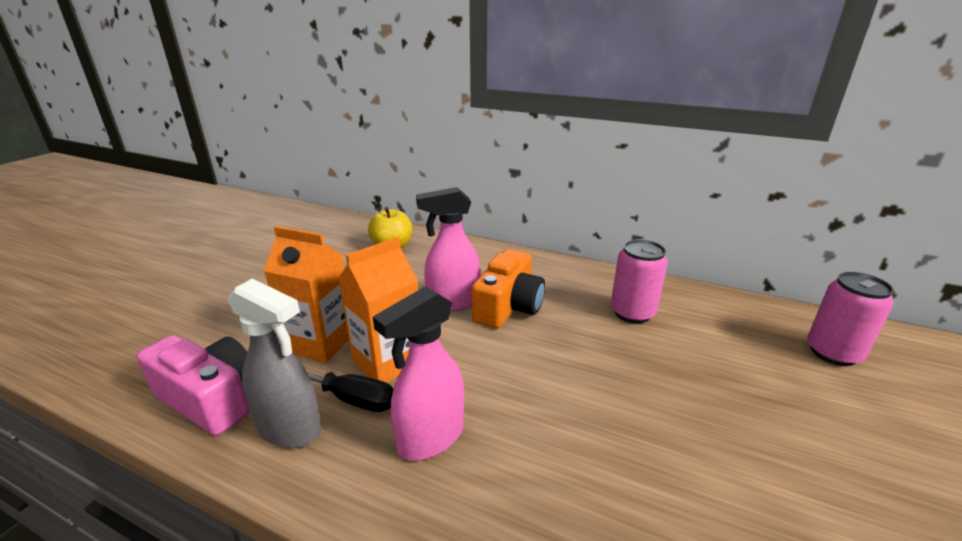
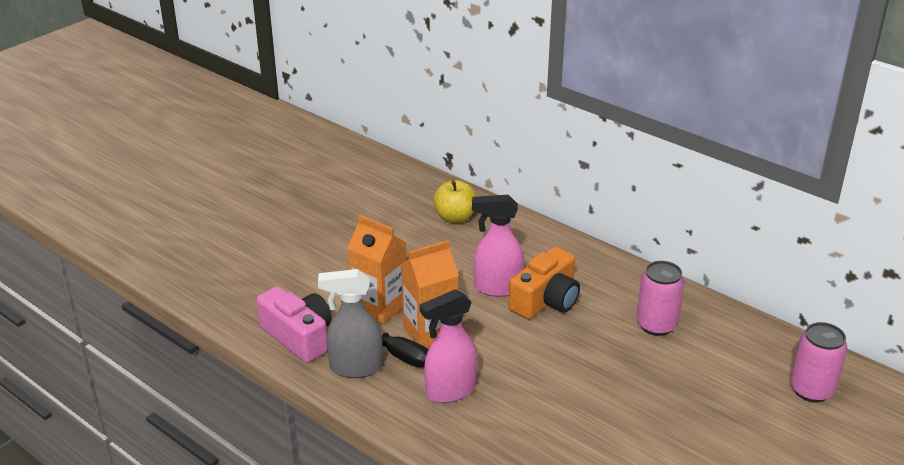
camera: 15 degrees right, 5 degrees up
(290, 429) = (355, 368): grey spray bottle -> grey spray bottle turned 135 degrees clockwise

